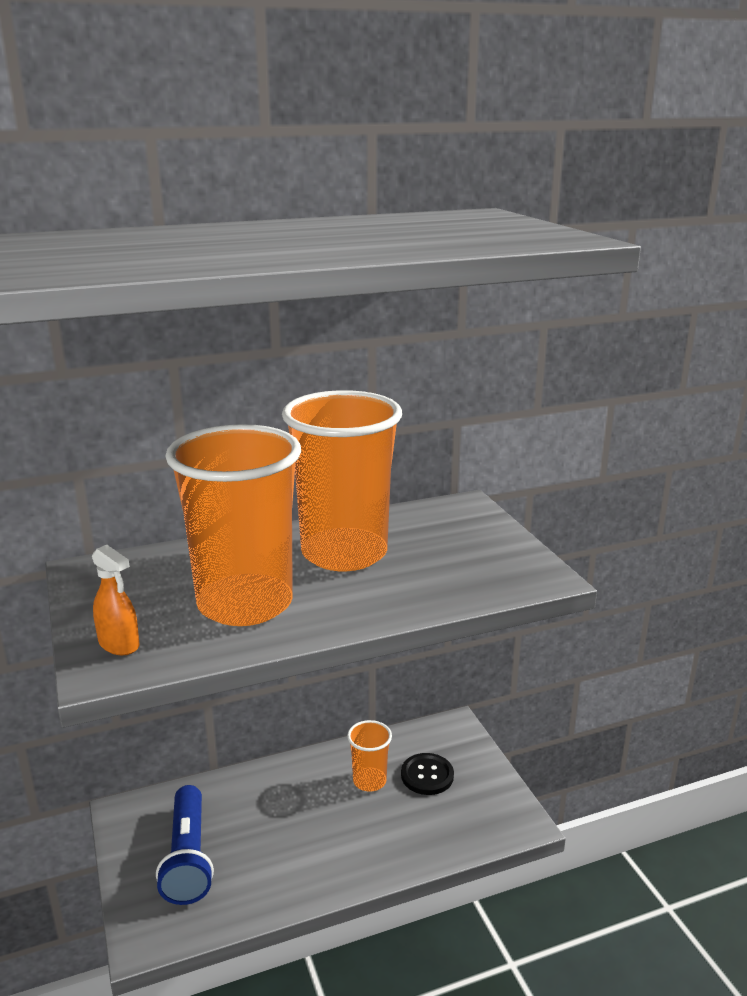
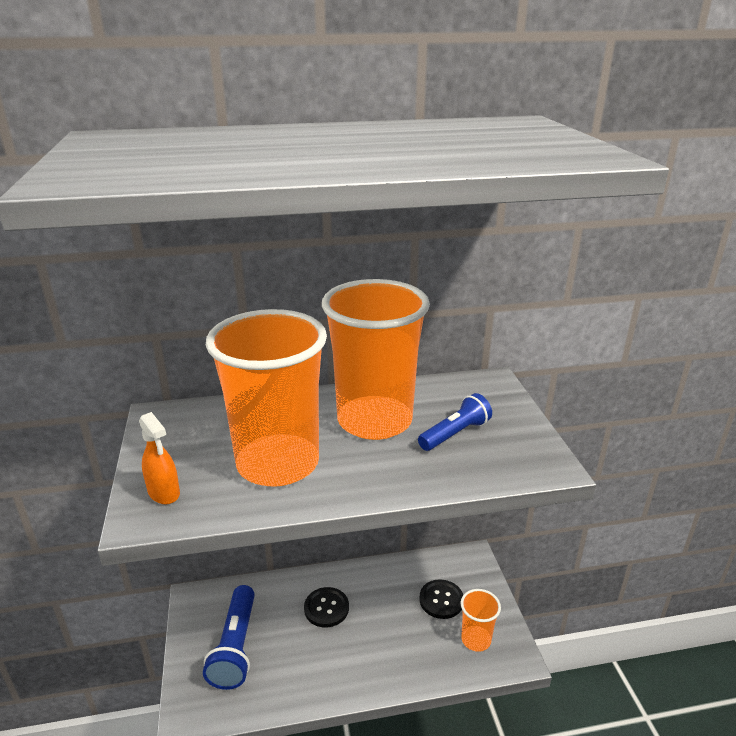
camera: 10 degrees right, 5 degrees up
(292, 801) = (326, 608): none -> black button
(369, 781) = (392, 598): orange cup -> orange cup (476, 639)
(437, 558) = (455, 434): none -> blue flashlight

